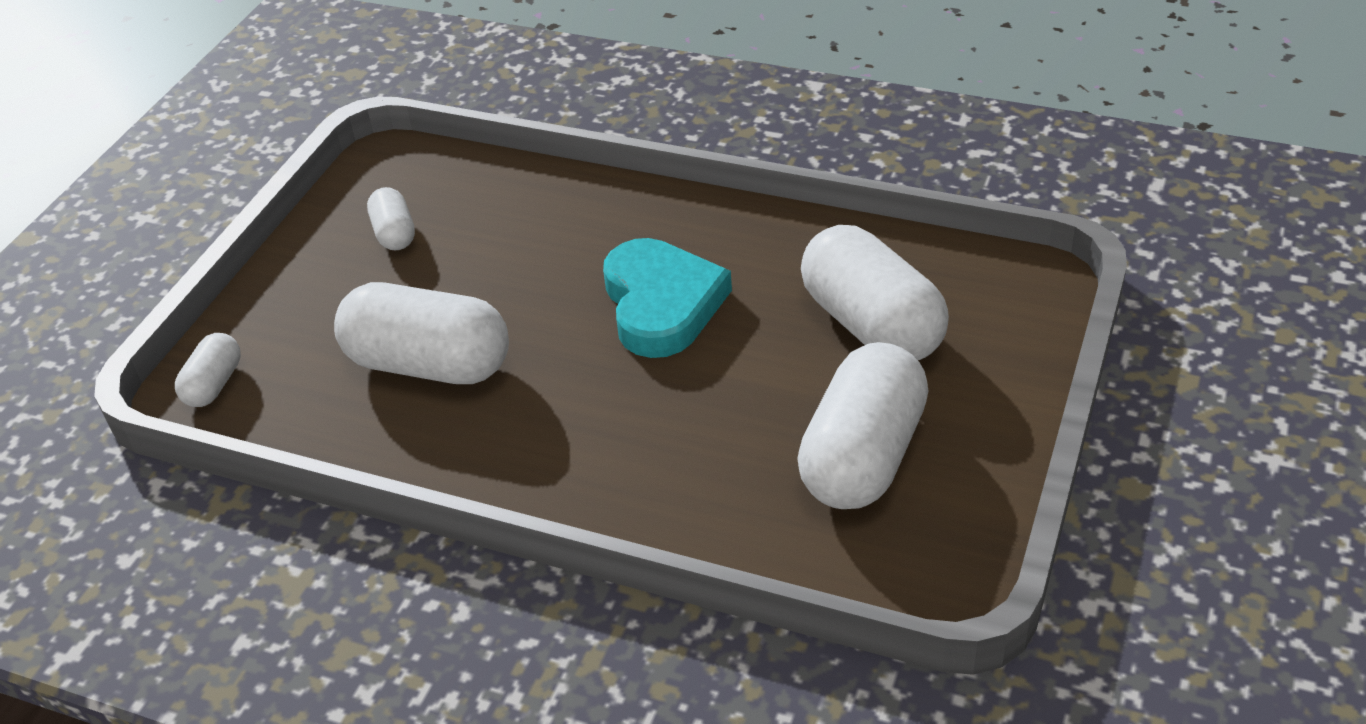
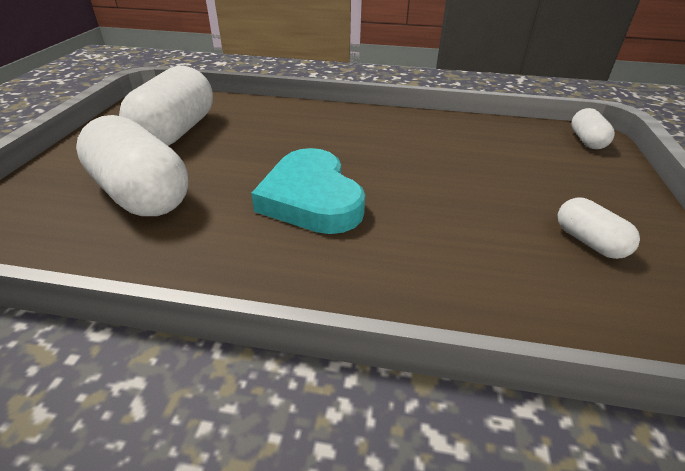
camera: 165 degrees right, 5 degrees down
(429, 364) = (461, 156): white capsule -> none

